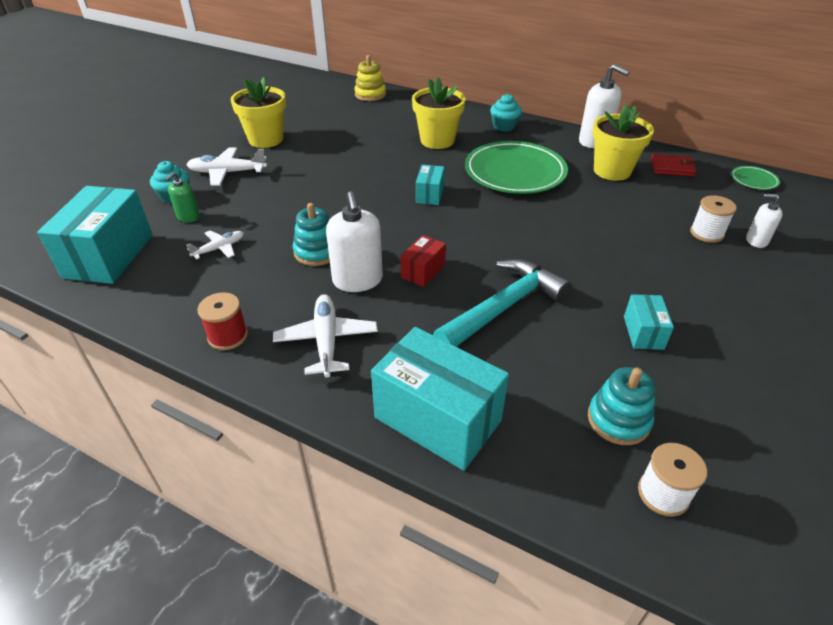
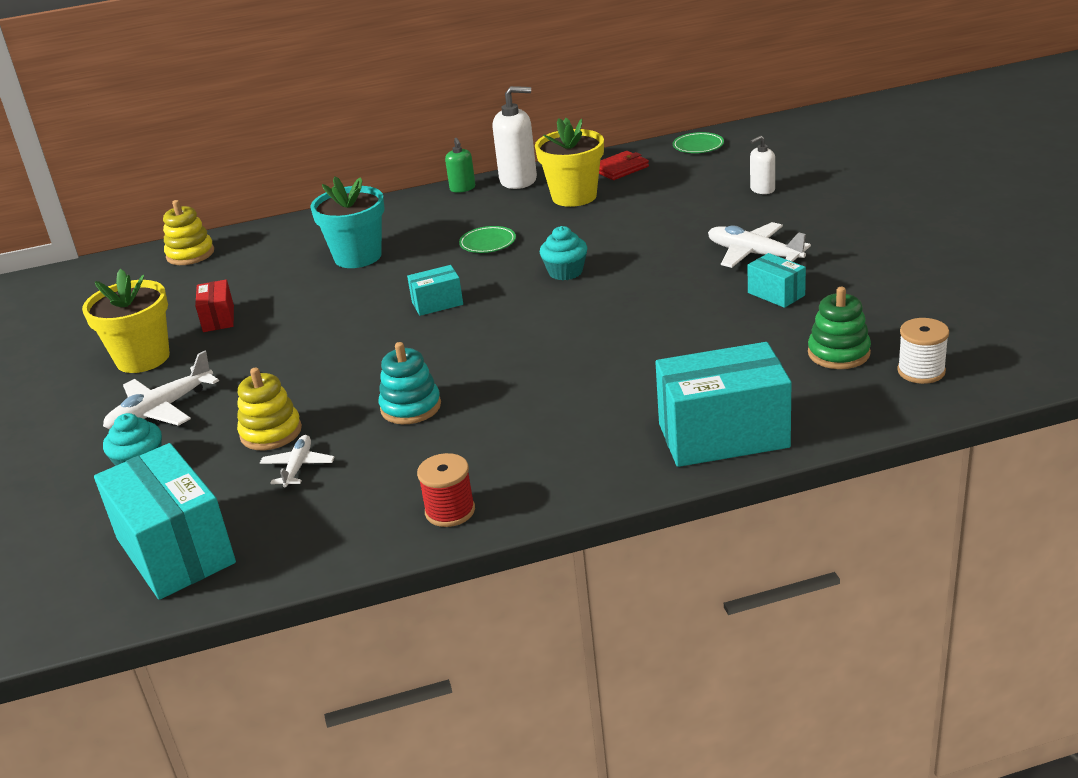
camera: 40 degrees left, 10 degrees down
(188, 217) = (200, 468): green soap dispenser -> green soap dispenser (462, 188)
(242, 219) = (271, 432): none -> yellow stacking toy
(326, 340) = (547, 454): white plane -> white plane (754, 254)
(357, 280) = (493, 401): white soap dispenser -> none
(423, 271) = (540, 360): red box -> red box (218, 318)
(429, 195) = (437, 303): turquoise box -> turquoise box turned 75 degrees counterclockwise
(437, 140) = (358, 257): yellow flower pot -> turquoise flower pot
(503, 307) = (650, 341): turquoise hammer -> none
(504, 126) = (406, 210): turquoise cupcake -> turquoise cupcake (565, 272)
(515, 172) = (488, 243): green plate -> green plate, size x0.44
(618, 420) = (838, 353): turquoise stacking toy -> green stacking toy
(706, 233) = (720, 203): white spool -> none

